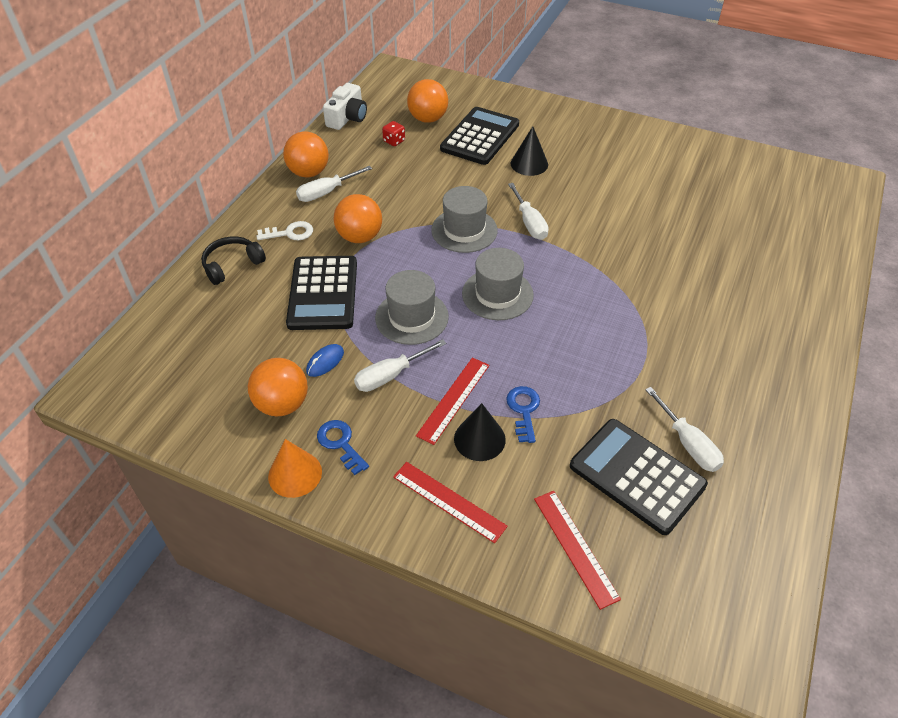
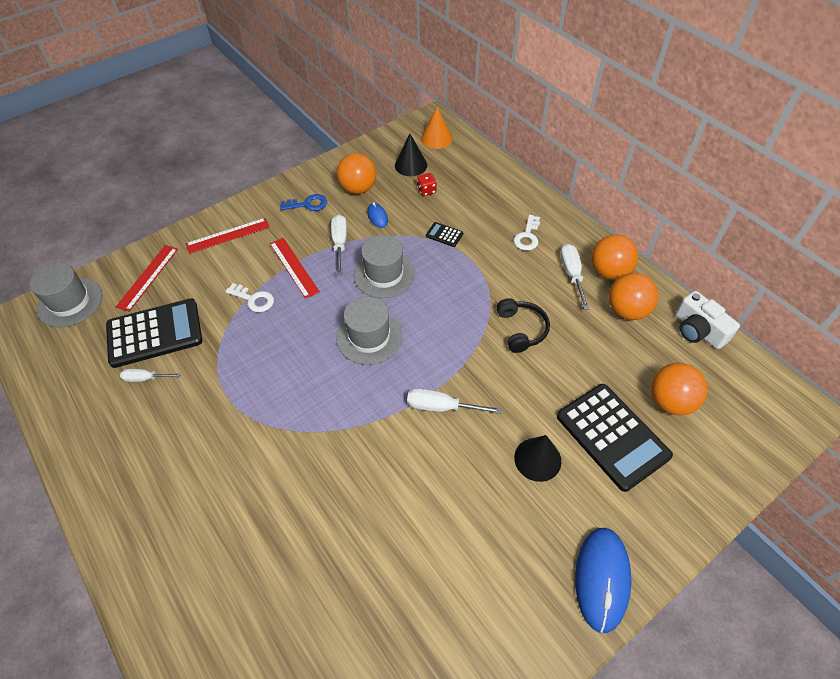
camera: 120 degrees right, 5 degrees up
(232, 265) = (508, 197): black headphones -> black headphones (521, 329)
(295, 474) = (304, 181): orange cone -> orange cone (436, 138)
(323, 293) = (444, 235): black calculator -> black calculator, size x0.42
(360, 237) = (497, 276): orange ball -> orange ball (627, 310)
(394, 141) = (636, 353): red dice -> red dice (426, 191)
(464, 230) = (462, 350): grey hat -> grey hat (70, 302)
(479, 439) = (254, 267): black cone -> black cone (411, 165)
(523, 410) = (254, 299): blue key -> white key
(575, 547) = (148, 277): red ruler -> red ruler turned 75 degrees counterclockwise
(584, 120) = (602, 579): none -> blue mouse
(688, 443) = (145, 378): white screwdriver -> white screwdriver, size x0.65

